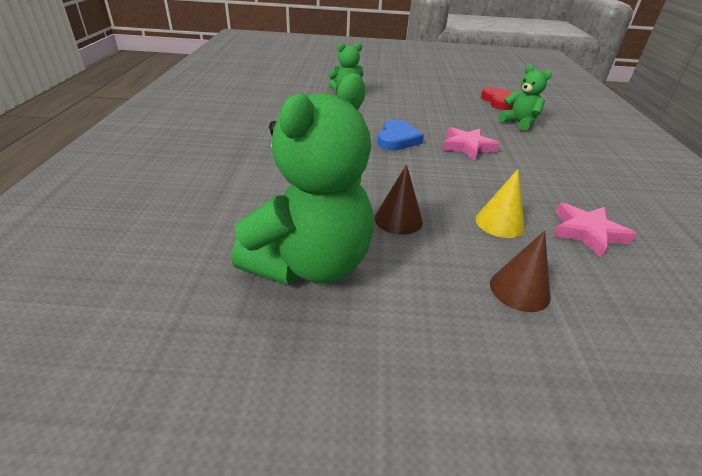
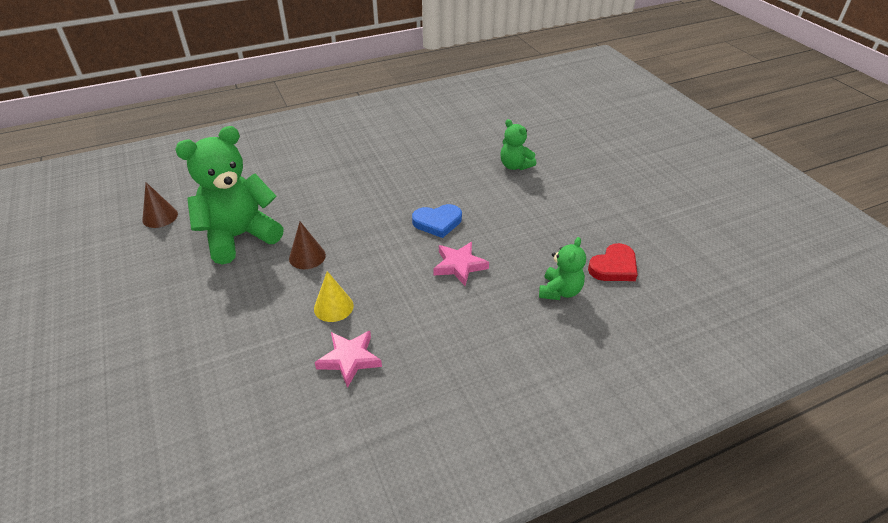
camera: 65 degrees right, 5 degrees up
(310, 264) = (239, 236): green teddy bear -> green teddy bear turned 135 degrees clockwise
(519, 290) = (255, 328): brown cone -> brown cone (160, 217)

